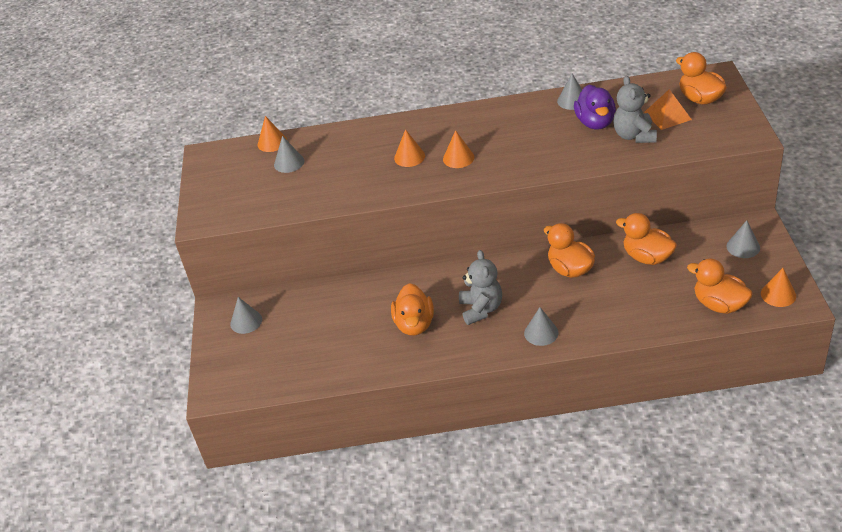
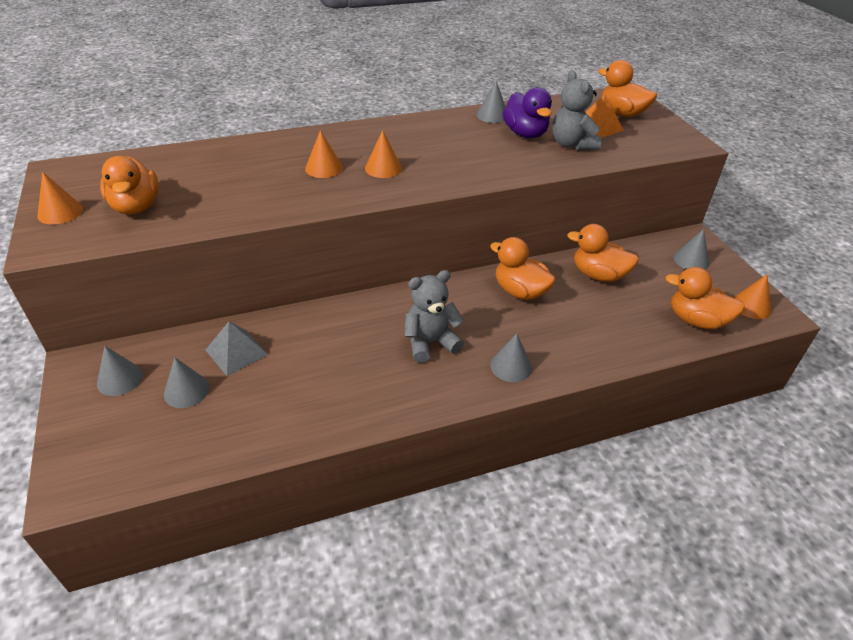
camera: 20 degrees left, 0 degrees up
(272, 142) = (147, 157): orange cone -> orange cone (60, 212)
(289, 163) = (170, 177): grey cone -> grey cone (186, 390)
(330, 307) = (236, 352): none -> grey pyramid
(414, 324) = (351, 367): orange duck -> orange duck (136, 207)
(481, 309) = (430, 342): grey teddy bear -> grey teddy bear turned 90 degrees counterclockwise

